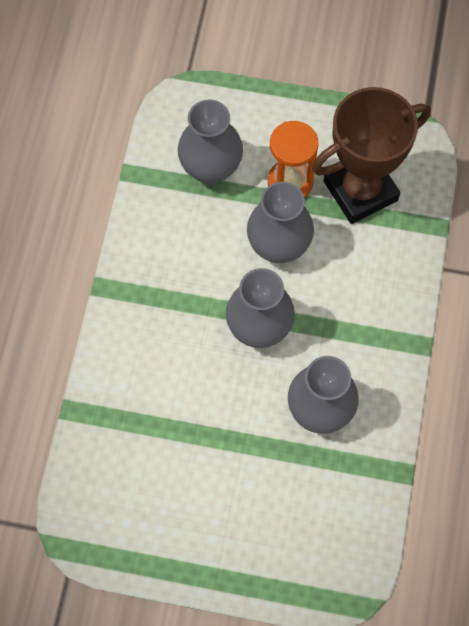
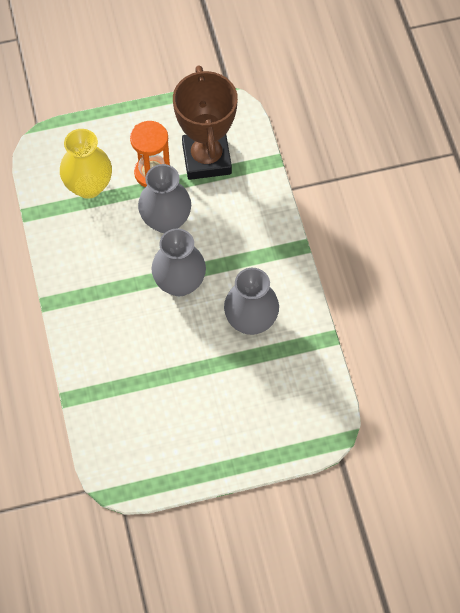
camera: 25 degrees left, 5 degrees down
(211, 168) = (88, 186): grey vase -> yellow vase
(360, 191) = (207, 158): brown trophy -> brown trophy turned 45 degrees counterclockwise

